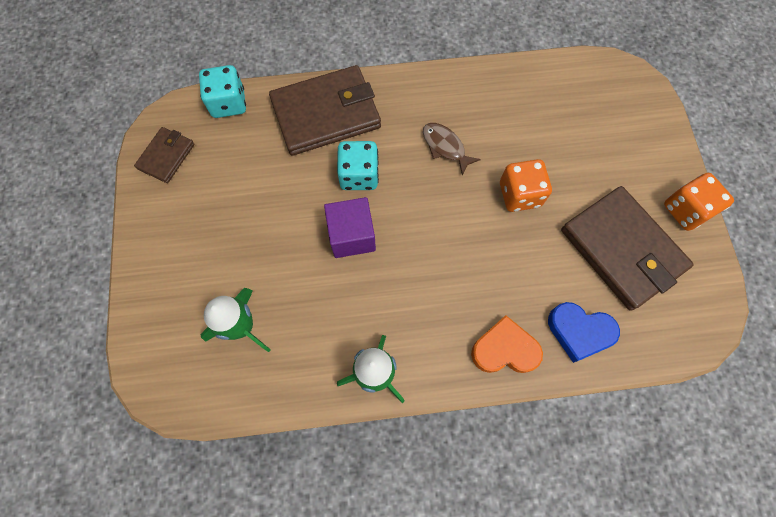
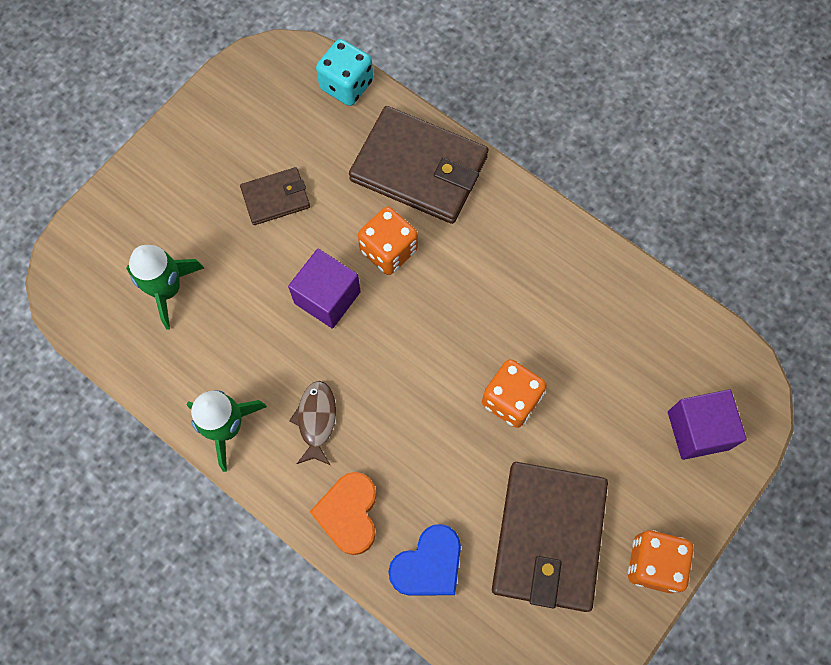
camera: 45 degrees right, 0 degrees up
(166, 156) = (250, 89): brown wallet -> brown wallet (276, 198)
(359, 175) = (388, 250): turquoise dice -> orange dice
(445, 147) = (492, 294): brown fish -> brown fish (316, 420)
(504, 349) = (349, 514): orange heart -> orange heart turned 135 degrees counterclockwise
(579, 331) = (428, 565): blue heart -> blue heart turned 105 degrees counterclockwise
(628, 120) = (698, 430): none -> purple cube

